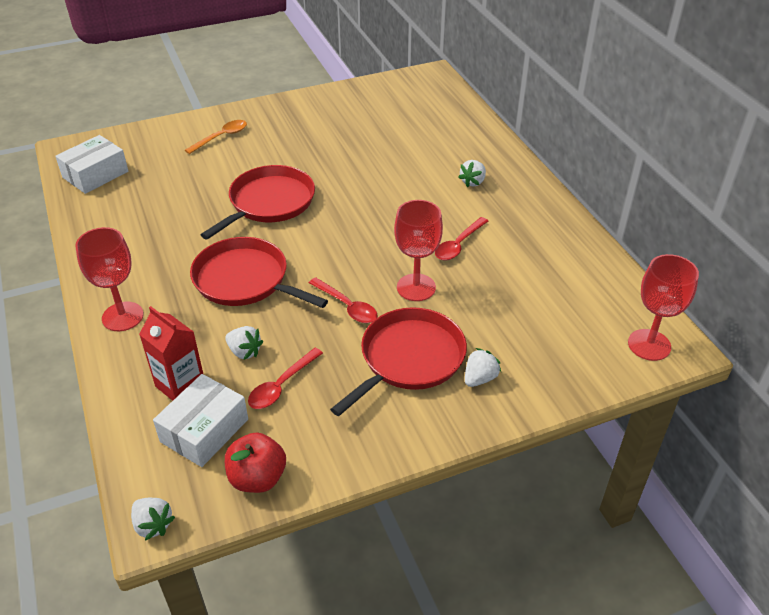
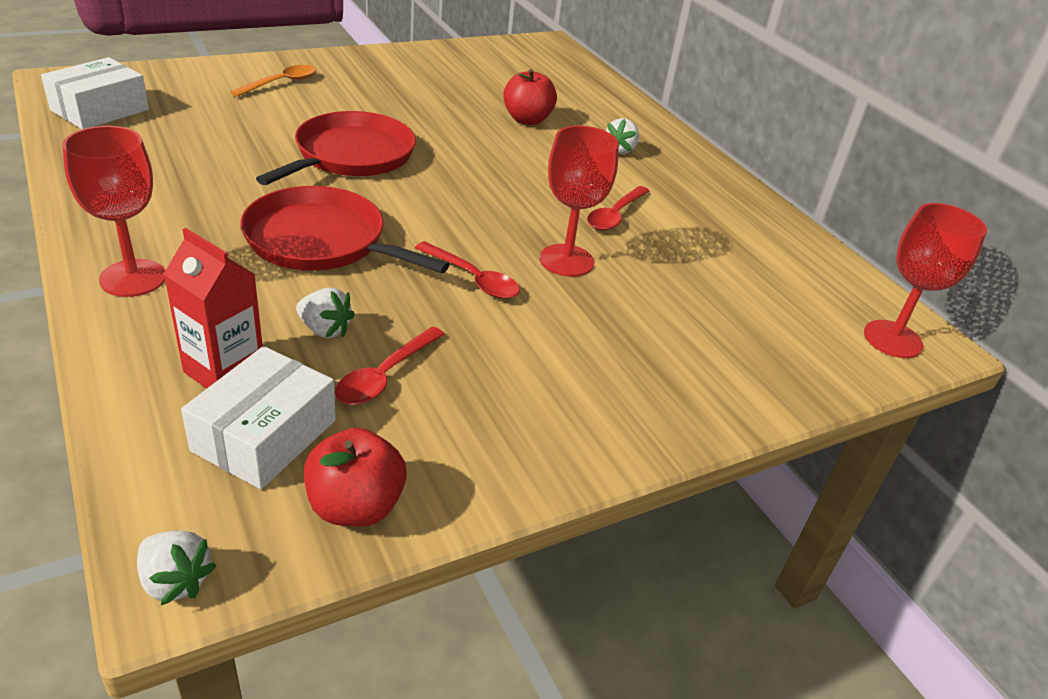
camera: 10 degrees left, 5 degrees down
(404, 157) = (527, 120): none -> red apple
(409, 359) = (571, 346): red pan -> none
(480, 378) = (676, 373): white strawberry -> none

